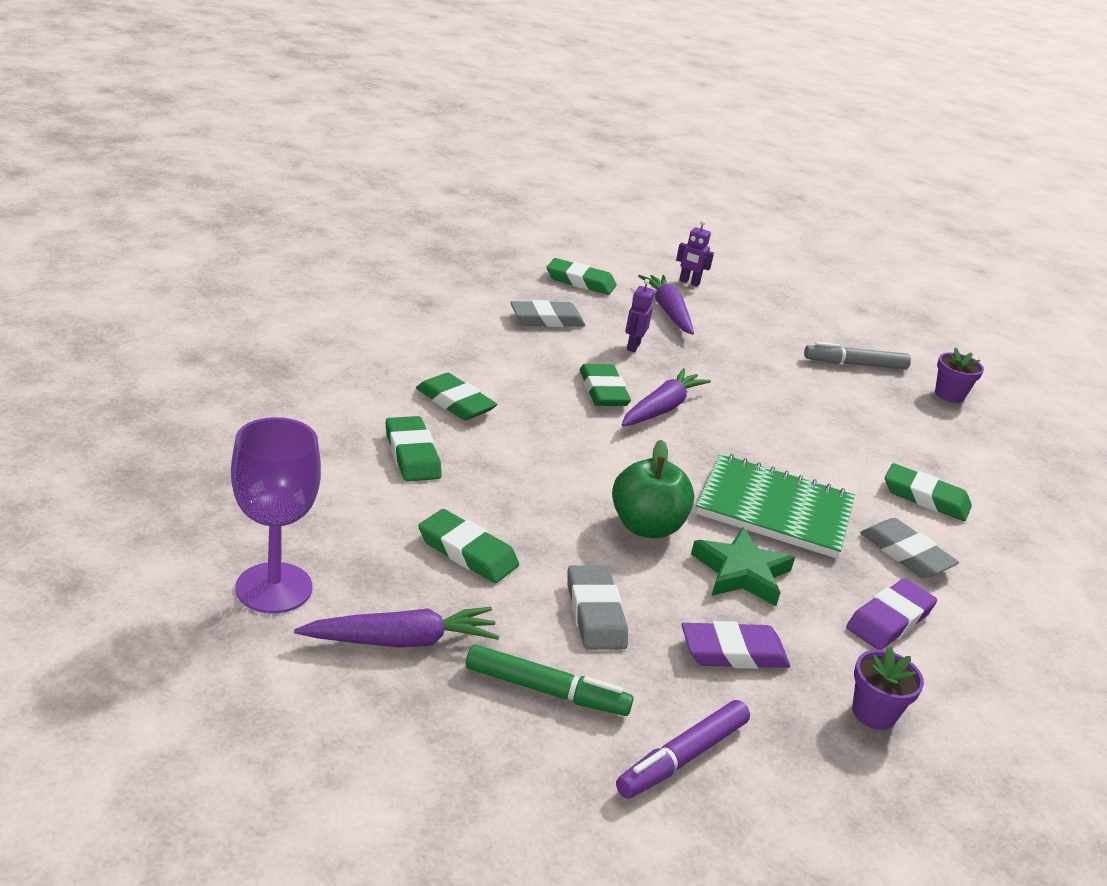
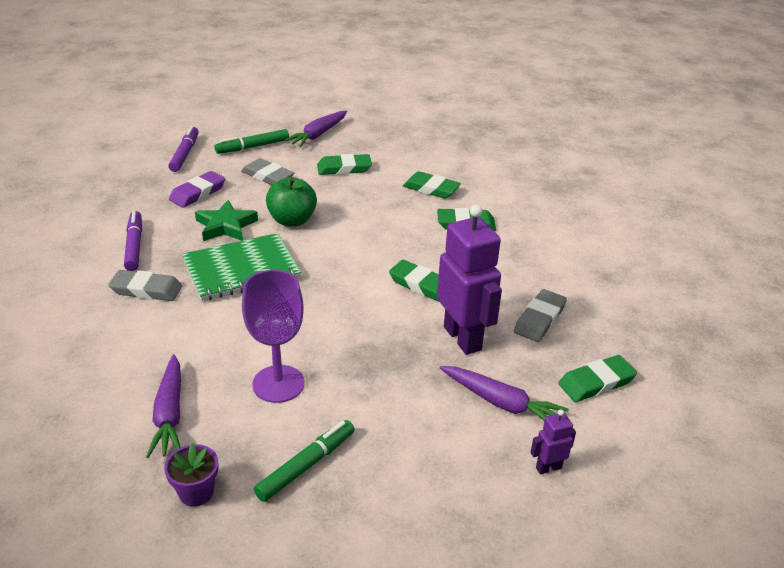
camera: 140 degrees right, 5 degrees up
(274, 588) = (380, 125): purple goblet -> purple goblet (278, 384)
(633, 346) = (463, 338): purple robot -> purple robot, size x2.25
(662, 408) = (376, 296): purple carrot -> purple carrot (169, 414)
(855, 364) = (306, 465): grey marker -> green marker
(873, 713) = (119, 203): purple flower pot -> none
(889, 620) = (134, 246): purple eraser -> purple marker
(925, 498) = (156, 342): green eraser -> none

